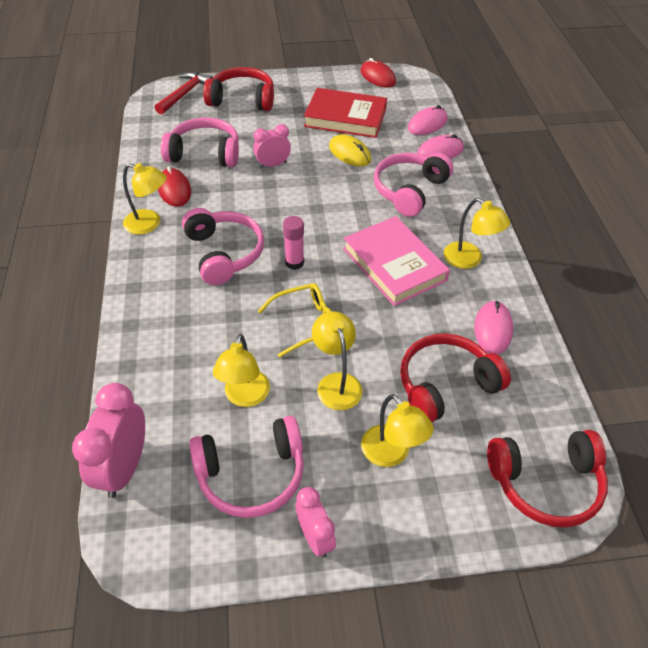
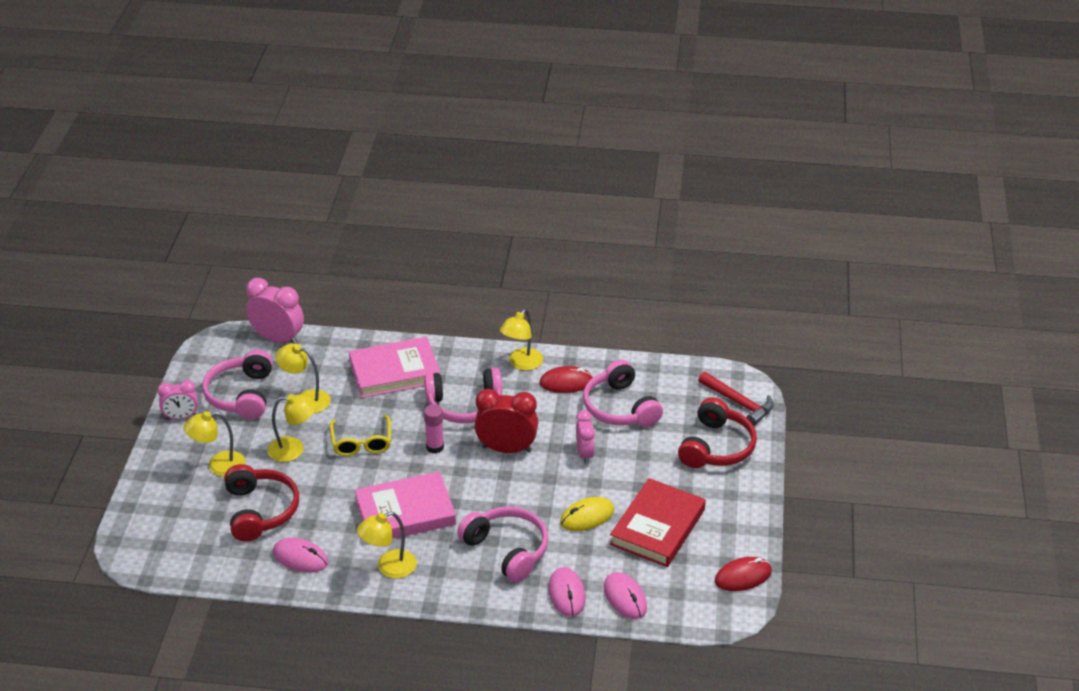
camera: 105 degrees right, 10 degrees down
(177, 323) = (394, 372): none -> pink book
(205, 153) = (619, 408): pink headphones -> pink headphones turned 135 degrees clockwise
(281, 212) = (506, 449): none -> red clock
(546, 483) = (151, 541): red headphones -> none

